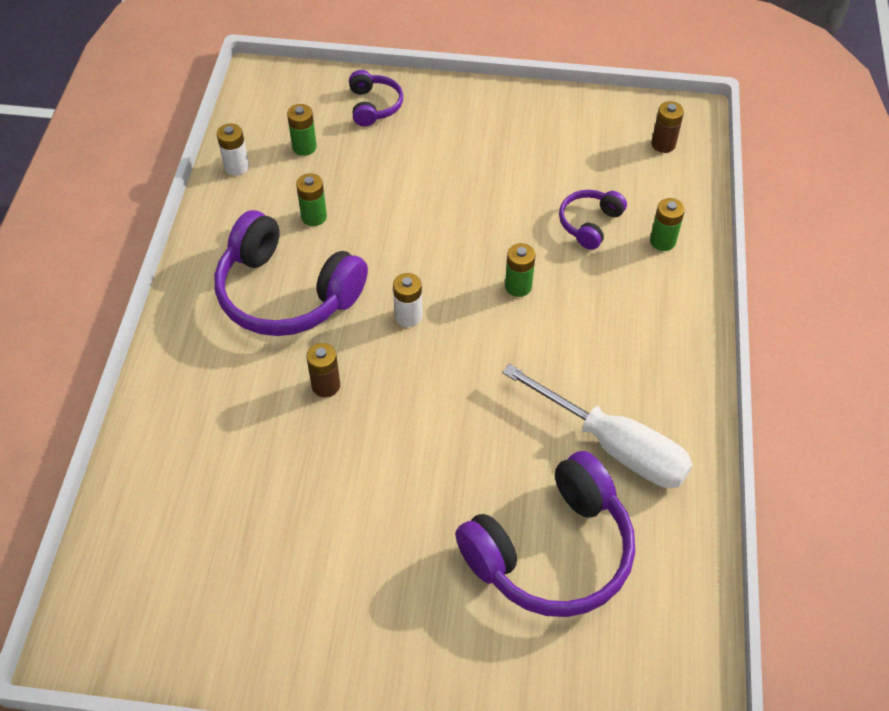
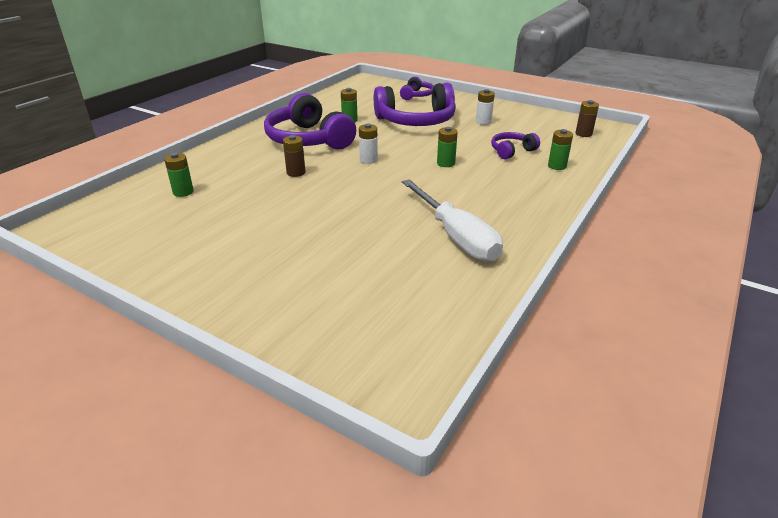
camera: 25 degrees right, 20 degrees down
(236, 167) = (326, 100): white battery -> white battery (483, 122)
(304, 147) = (367, 100): green battery -> green battery (183, 192)
(551, 551) = (370, 271): purple headphones -> purple headphones (416, 121)

